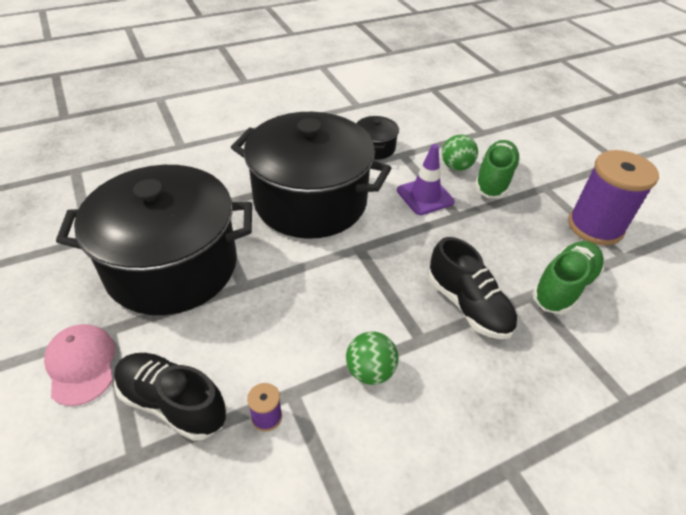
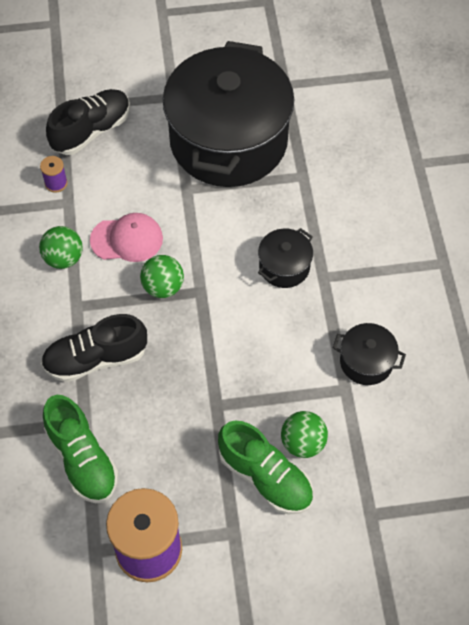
camera: 110 degrees right, 15 degrees up
(81, 365) = (146, 81): pink cap -> pink cap (127, 239)
(310, 201) = (284, 266): black pot -> black pot, size x0.41
(366, 275) = (163, 287): none -> green ball
(425, 196) = (258, 383): purple traffic cone -> none

